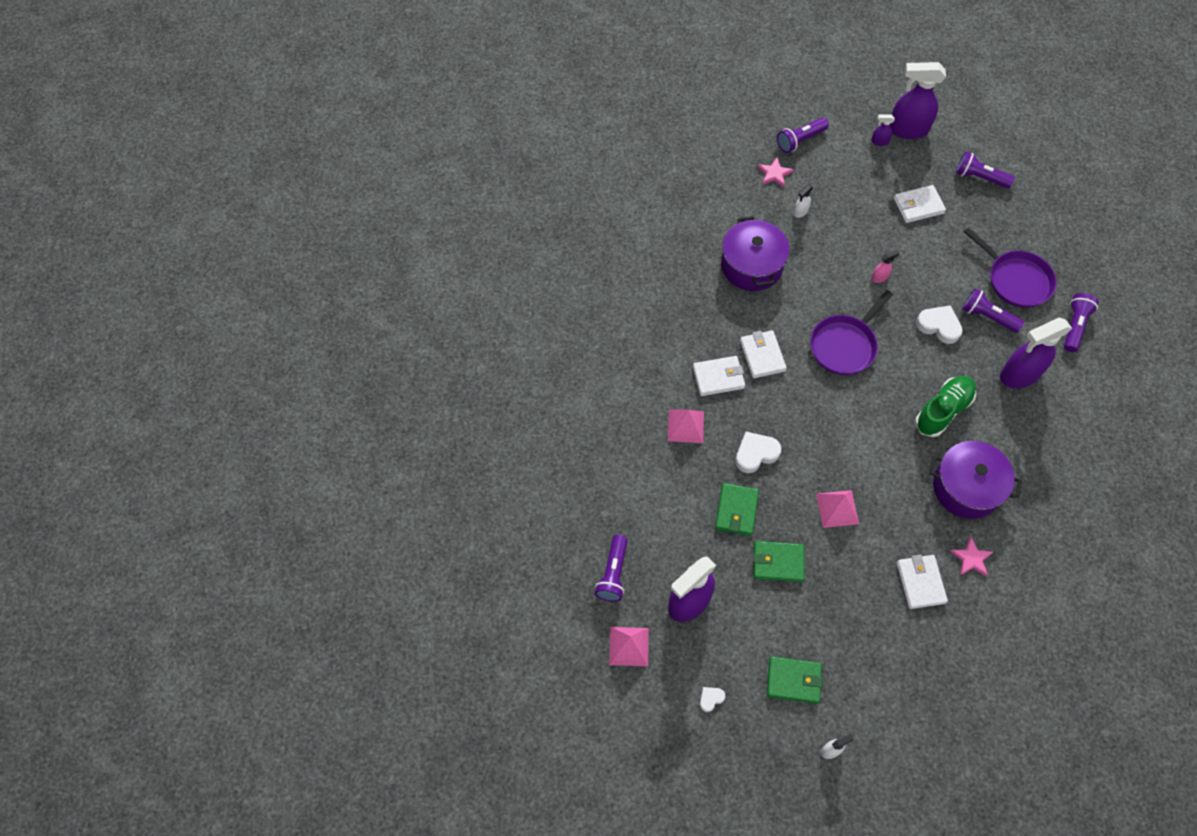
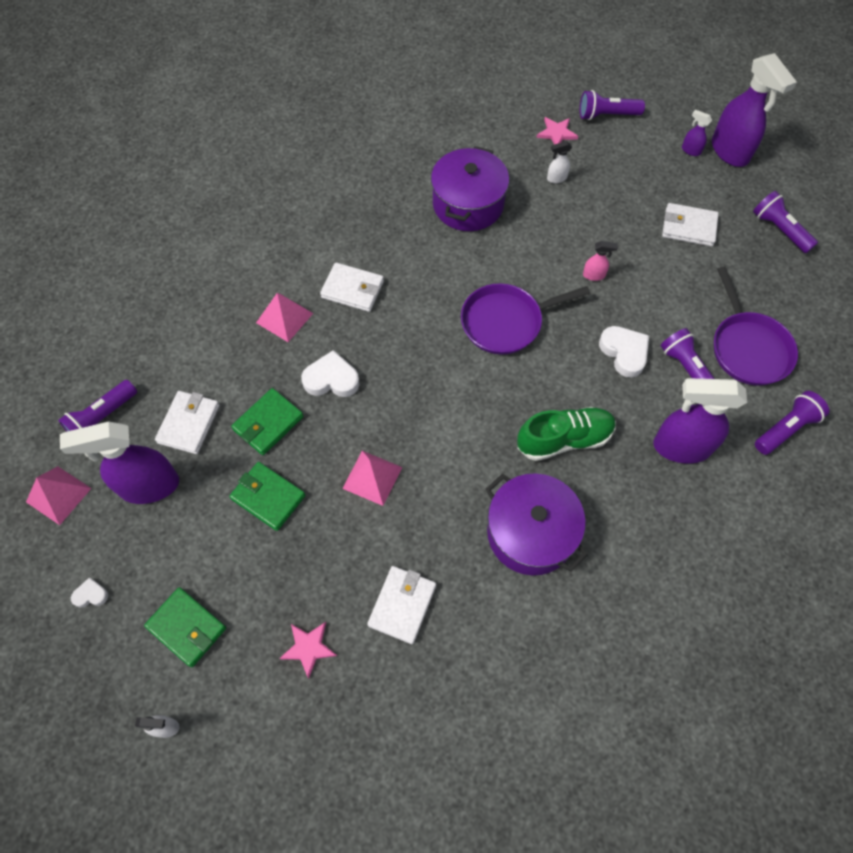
camera: 30 degrees right, 0 degrees up
(762, 356) = (412, 291): white wallet -> white wallet (189, 424)
(907, 129) = (730, 152): purple spray bottle -> purple spray bottle turned 150 degrees counterclockwise
(971, 558) = (479, 612): pink star -> pink star (308, 648)

